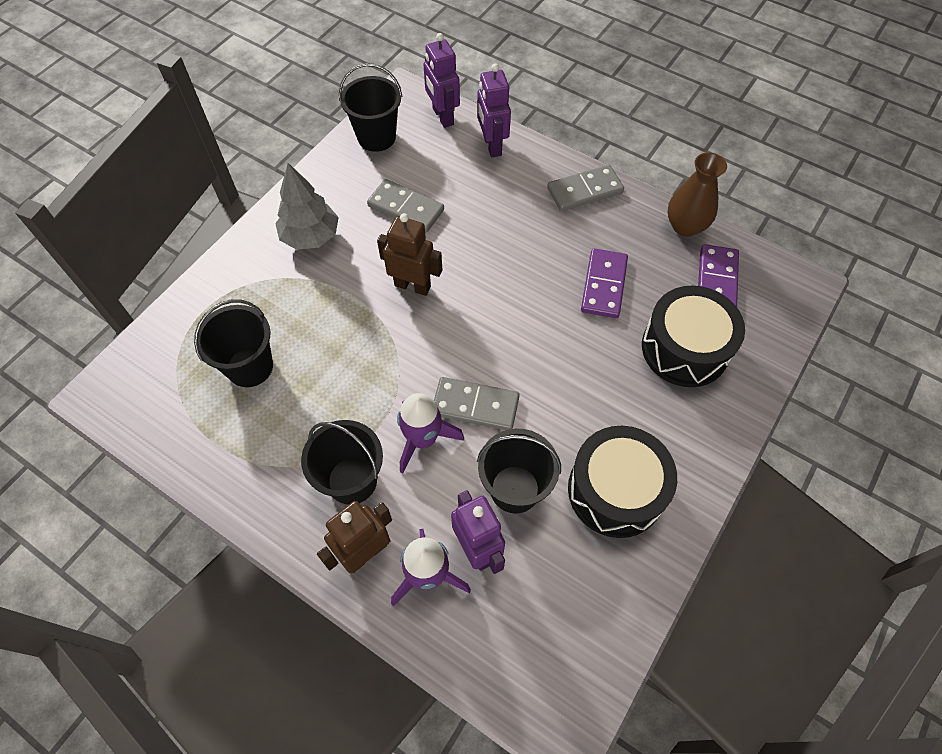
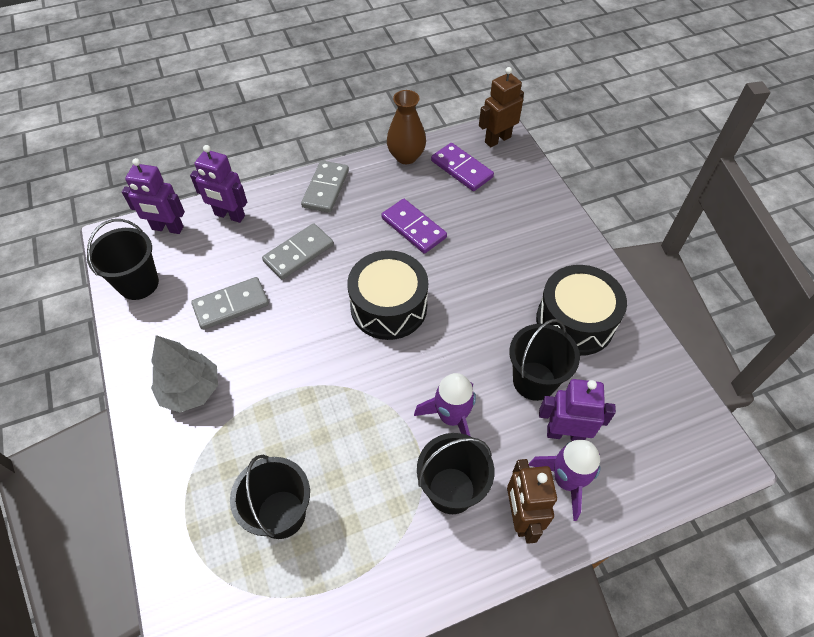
camera: 55 degrees left, 5 degrees down
(412, 286) = (309, 344): brown robot -> brown robot (497, 139)
(475, 406) = (449, 365): grey domino -> grey domino (299, 253)
(685, 348) = (498, 217): black drum -> black drum (388, 306)

